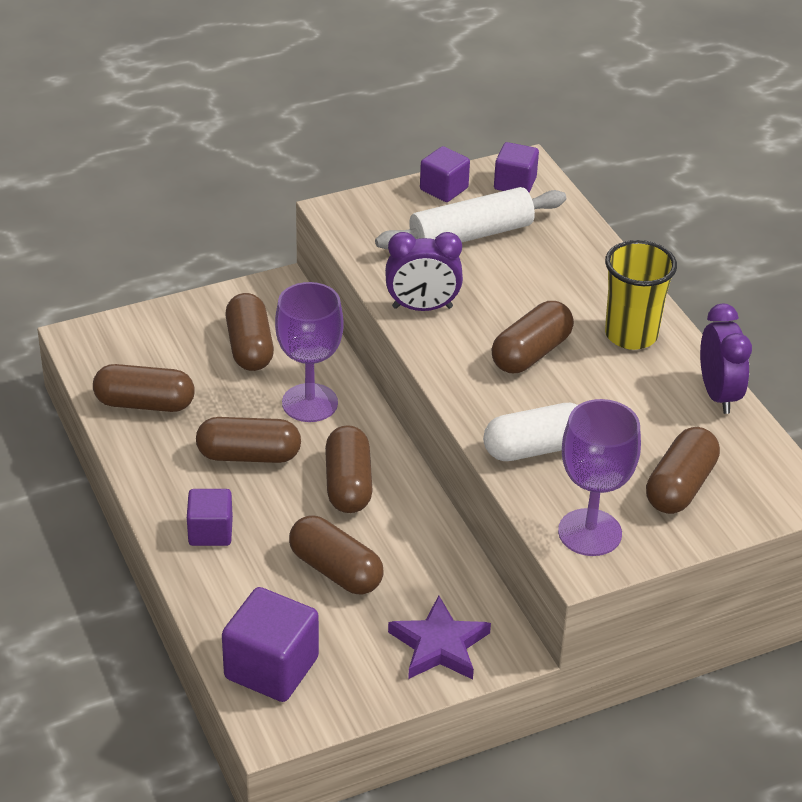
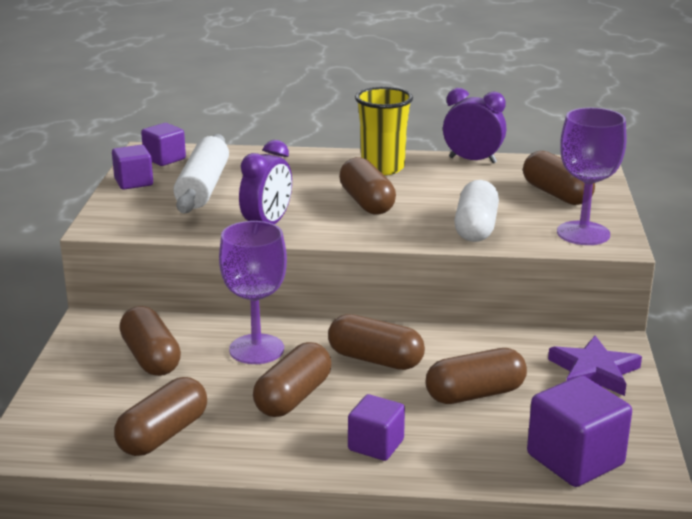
camera: 60 degrees left, 15 degrees down
(250, 347) = (151, 358): brown capsule -> brown capsule turned 45 degrees clockwise

